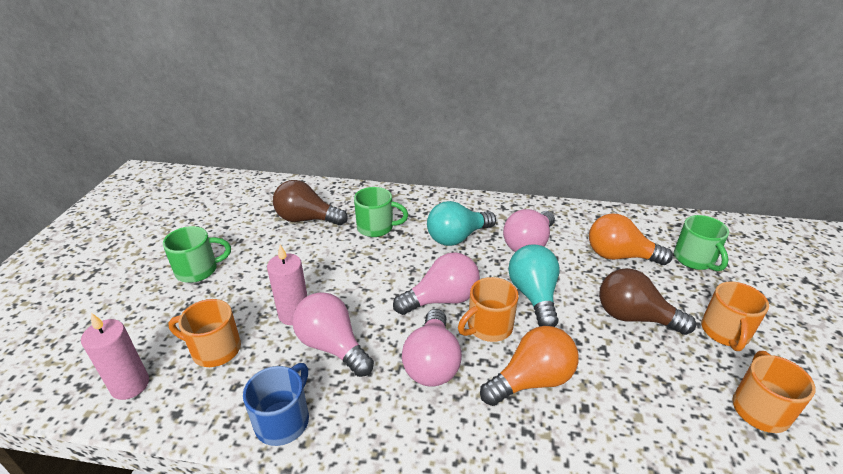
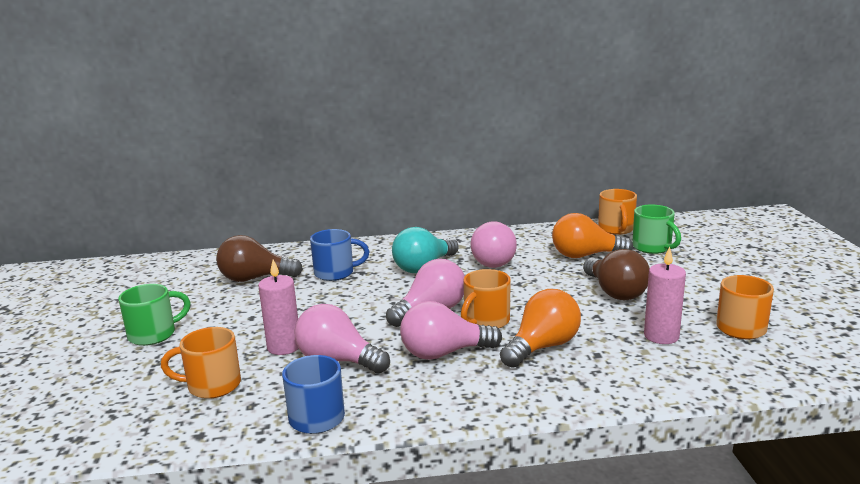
camera: 15 degrees left, 15 degrees down
(130, 385) = (133, 426): pink candle -> pink candle (661, 336)
(376, 227) = (335, 273): green mug -> blue mug
(432, 363) = (444, 353): pink light bulb -> pink light bulb turned 90 degrees clockwise
(533, 296) = (518, 294): turquoise light bulb -> none
(634, 317) = (615, 292): brown light bulb -> brown light bulb turned 120 degrees counterclockwise
(725, 333) = (696, 288): orange mug -> orange mug (616, 229)

